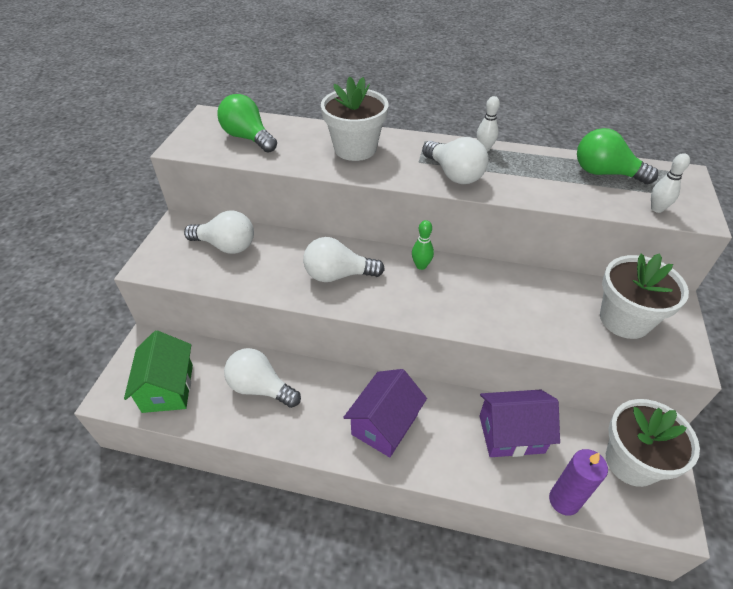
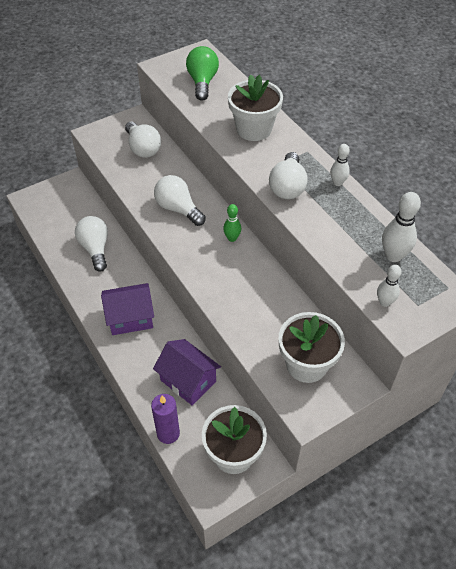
camera: 45 degrees right, 5 degrees up
(168, 388) = (55, 214): green house -> none
(605, 173) = (393, 256): green light bulb -> white bowling pin

